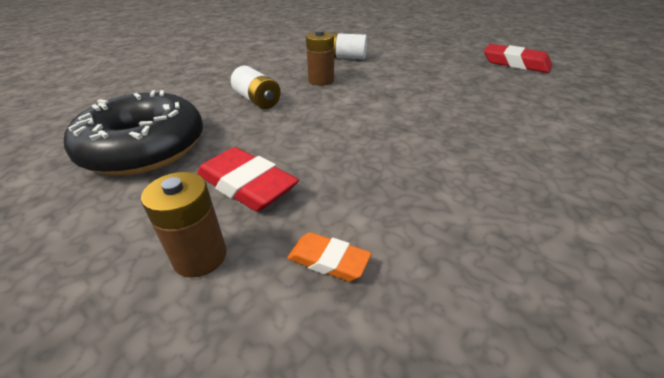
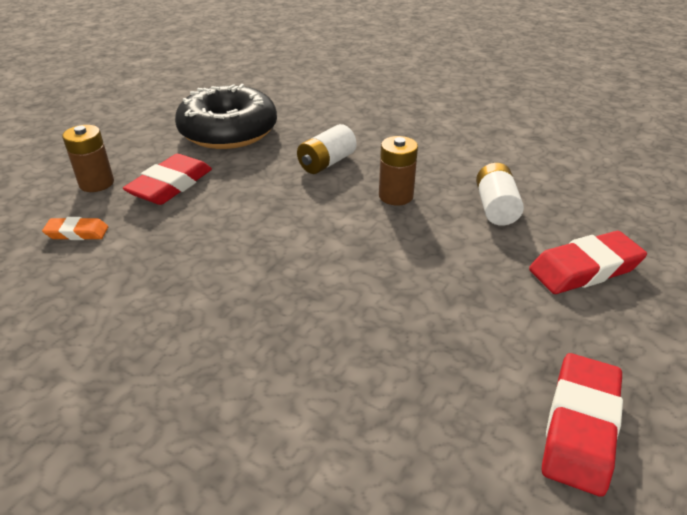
camera: 80 degrees right, 0 degrees up
(328, 260) = (77, 233): orange eraser -> orange eraser turned 75 degrees clockwise
(406, 48) = (584, 269): none -> red eraser

